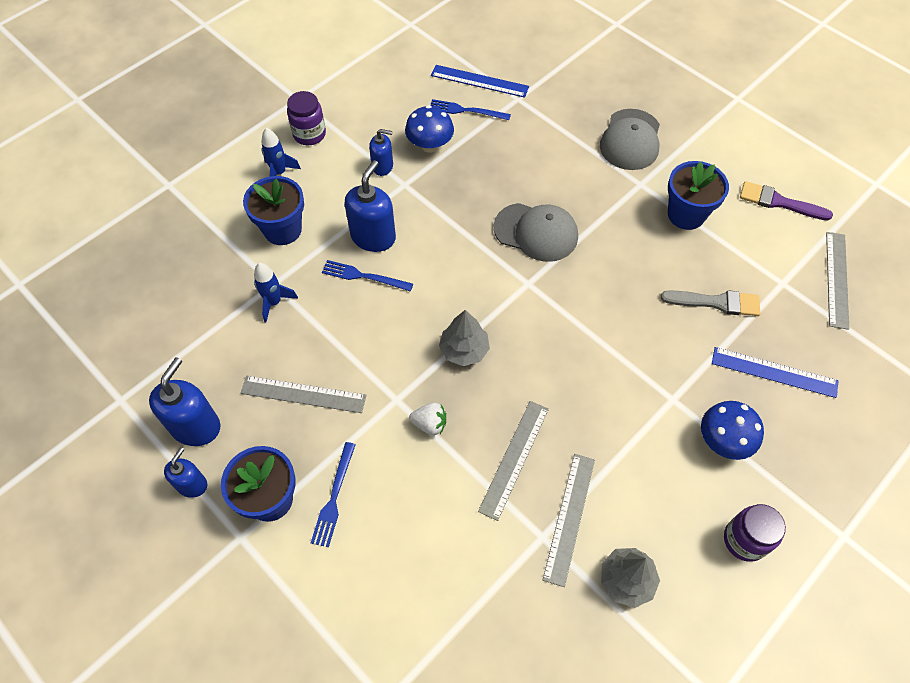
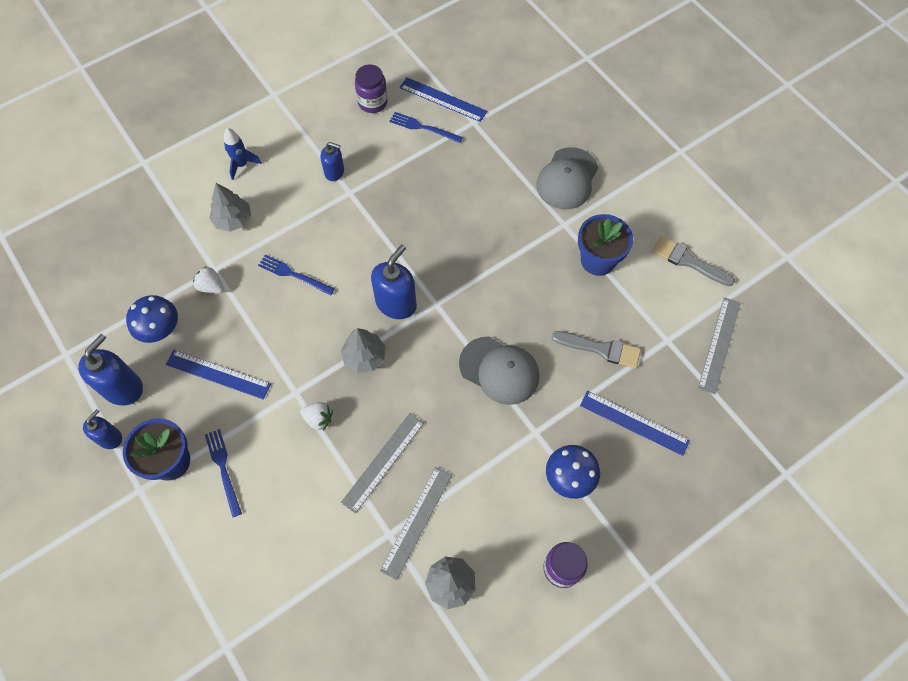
camera: 10 degrees right, 5 degrees up
(274, 302) = (211, 287): blue rocket -> white strawberry
(282, 230) = (233, 220): blue flower pot -> grey tree
(303, 394) = (218, 374): grey ruler -> blue ruler
(309, 134) = (276, 131): purple jar -> purple jar (372, 102)
(334, 497) = (223, 469): blue fork -> blue fork turned 135 degrees clockwise
(373, 237) = (310, 239): blue soap dispenser -> blue soap dispenser (396, 303)
(430, 145) = (382, 157): blue mushroom -> blue mushroom (160, 329)
(536, 232) = (456, 256): grey cap -> grey cap (499, 370)
(779, 202) = (688, 261): purple brush -> grey brush

